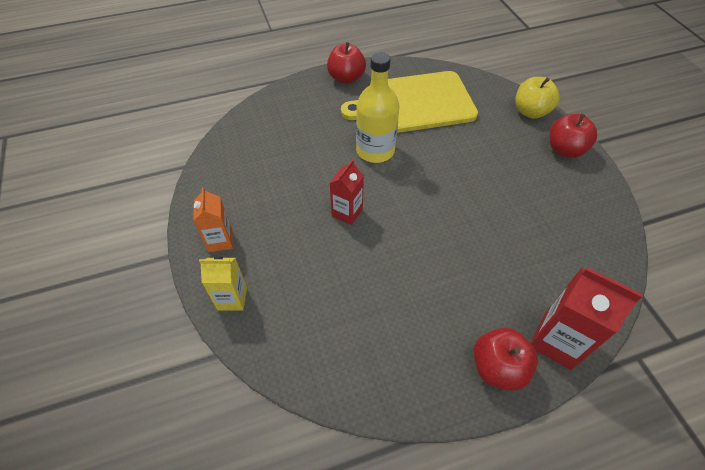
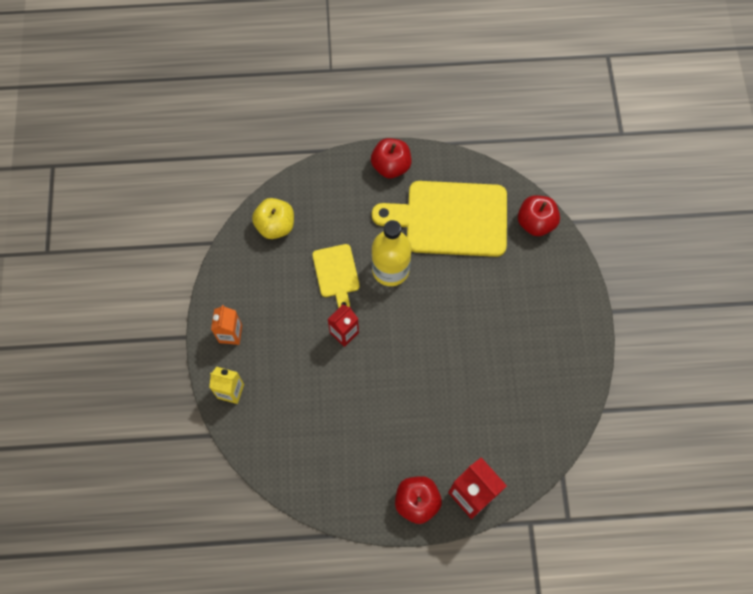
camera: 15 degrees right, 15 degrees up
(322, 164) = (336, 273): none -> yellow cutting board
(530, 112) = (562, 258): yellow apple -> yellow apple (275, 226)
(564, 150) = (572, 314): red apple -> red apple (535, 223)

